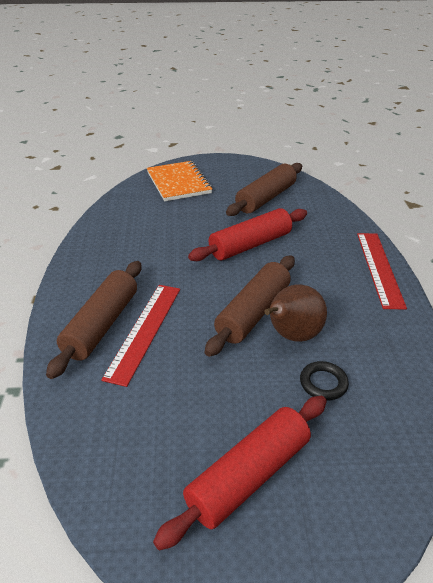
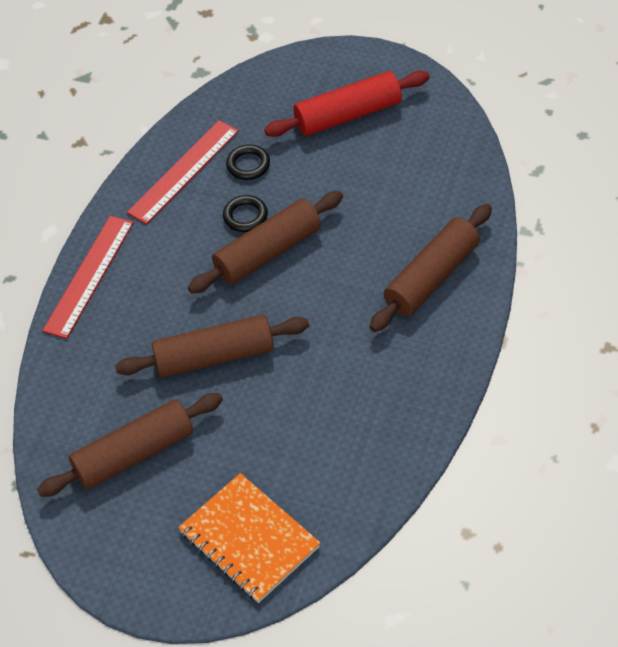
camera: 155 degrees left, 15 degrees up
(144, 331) = (389, 259): red ruler -> red ruler (183, 171)
(178, 183) = (249, 540): orange notebook -> orange notebook turned 45 degrees counterclockwise
(250, 245) = (214, 356): red rolling pin -> brown rolling pin
(292, 335) = (245, 216): brown pear -> black ring

